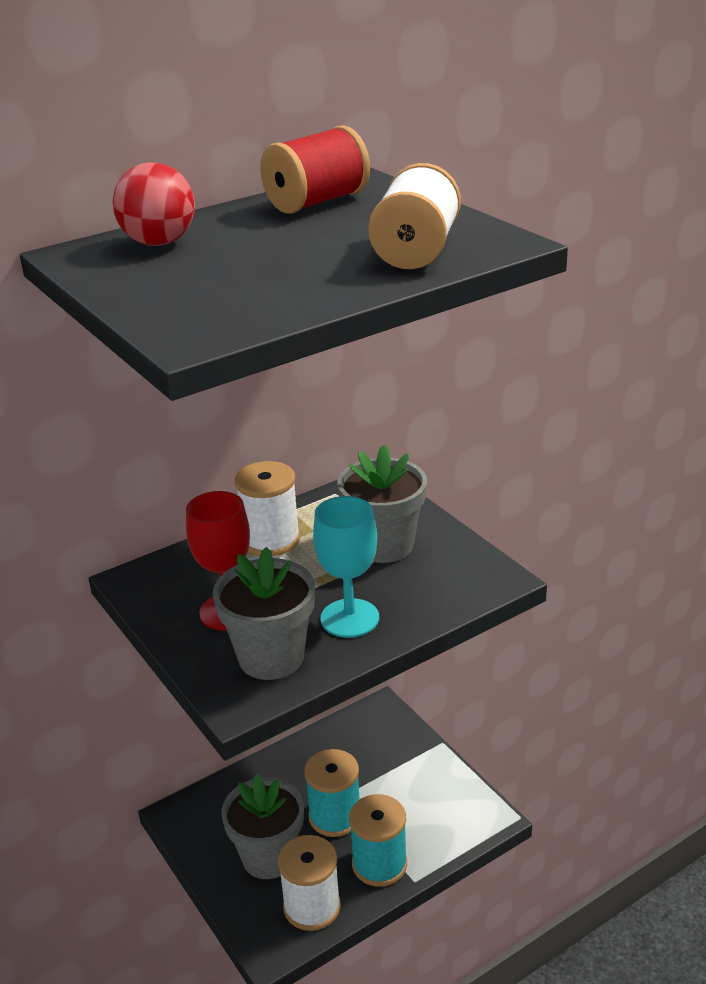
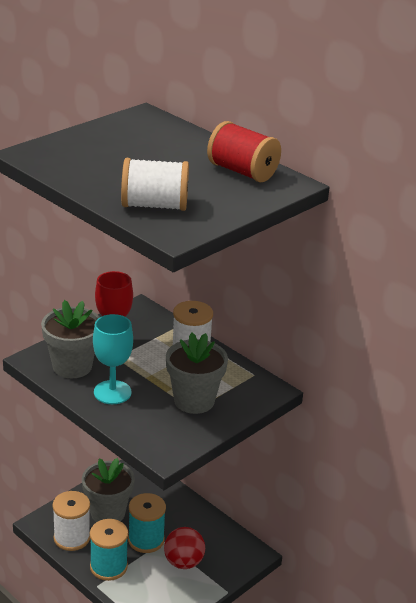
camera: 75 degrees right, 0 degrees up
(159, 243) = (161, 133): red ball -> red ball (183, 562)

